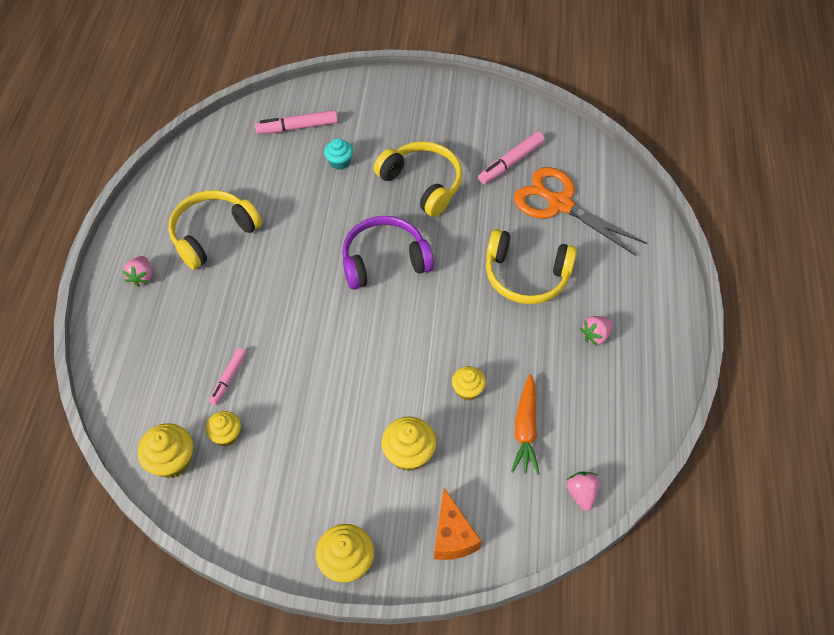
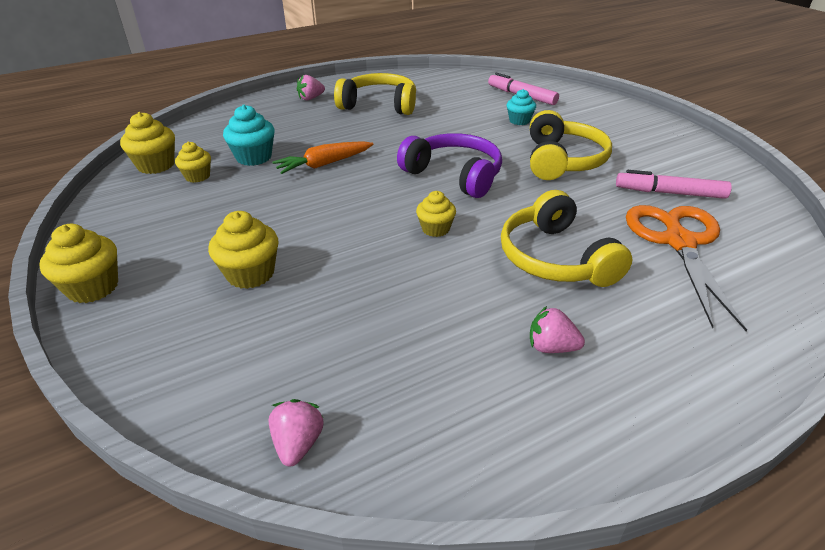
camera: 55 degrees right, 20 degrees down
(228, 378) = (254, 157): pink marker -> turquoise cupcake
(452, 536) = (161, 348): orange cheese -> none
(467, 390) = (364, 279): yellow cupcake -> yellow cupcake (435, 229)
(525, 429) = (354, 345): orange carrot -> orange carrot (324, 164)
(581, 493) = (298, 444): pink strawberry -> pink strawberry turned 45 degrees counterclockwise

